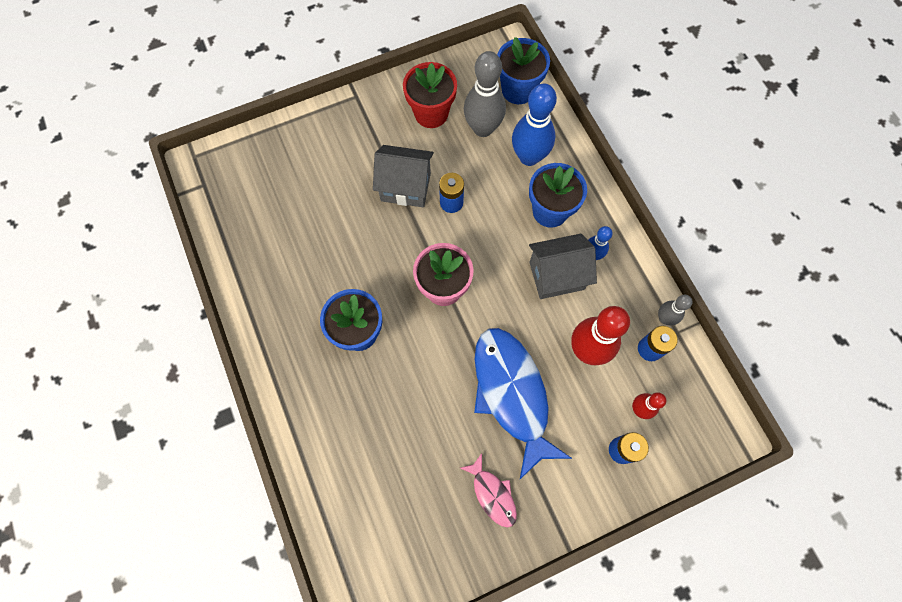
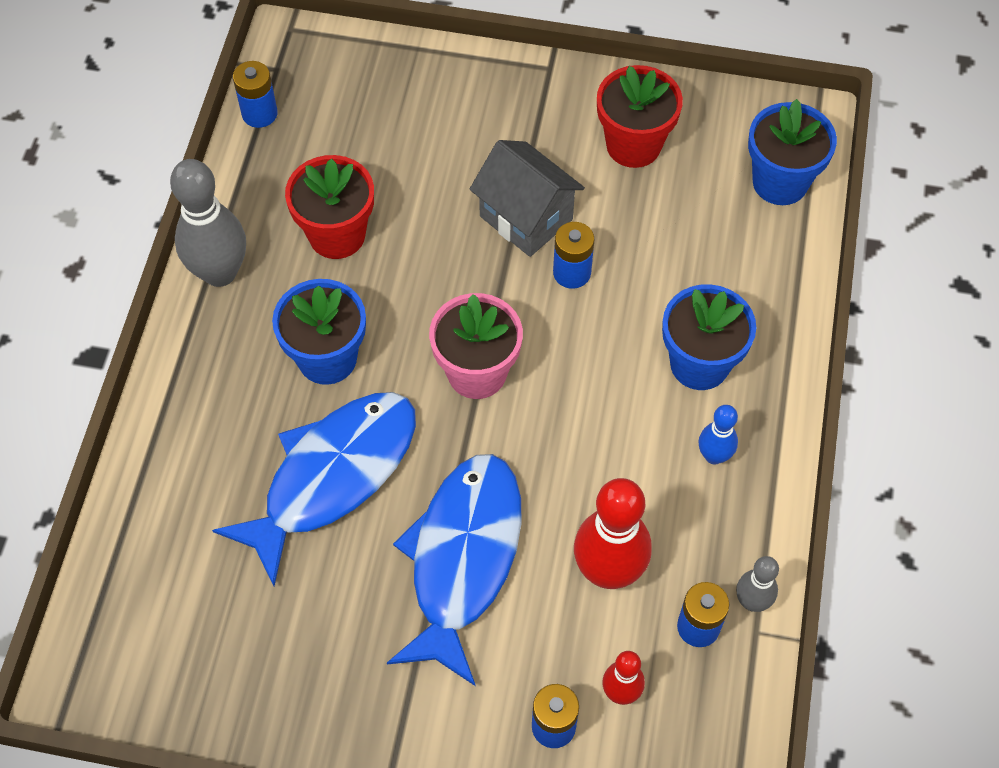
camera: 35 degrees right, 10 degrees down
(214, 216) = (259, 113): none -> blue battery
(311, 259) = (337, 235): none -> red flower pot
(411, 396) = (332, 476): none -> blue fish
(483, 128) = (690, 204): grey bowling pin -> grey bowling pin (220, 272)
(492, 494) = (340, 662): pink fish -> none
(529, 157) = (726, 277): blue bowling pin -> none
(556, 275) = (642, 451): grey house -> none

